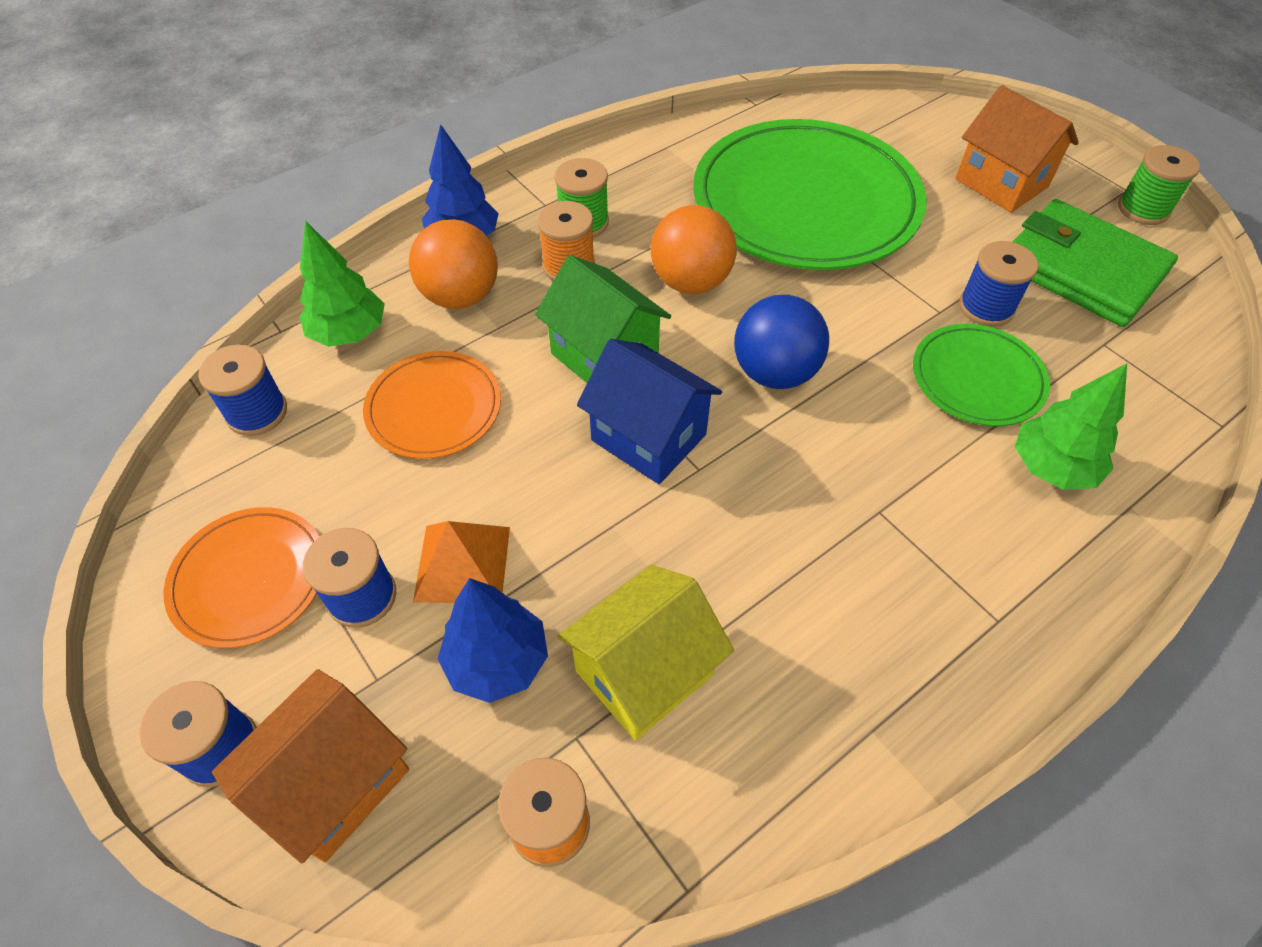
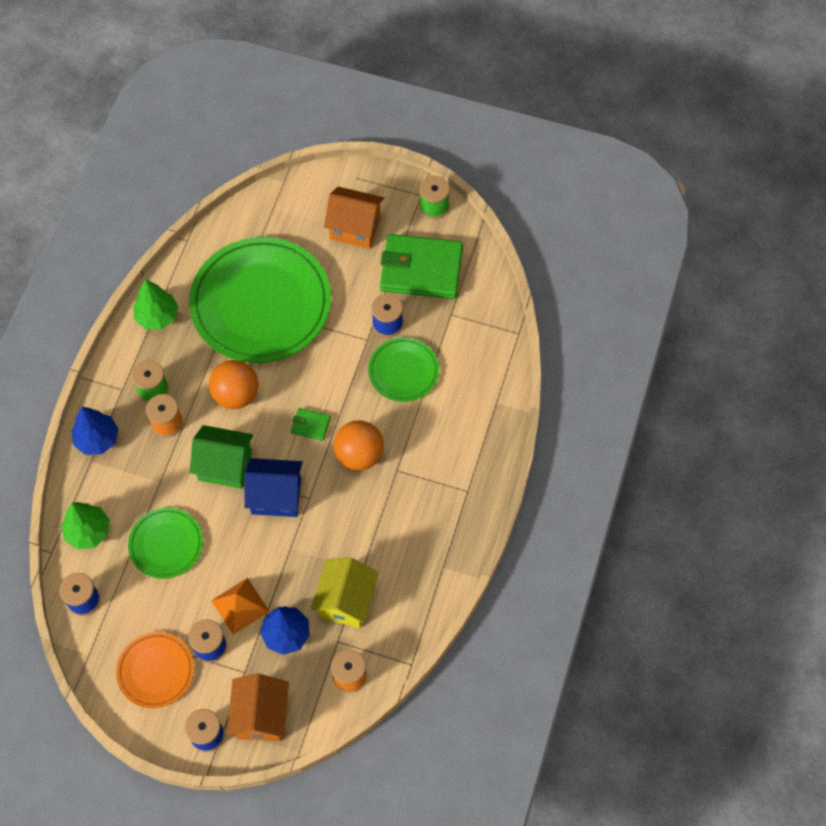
camera: 35 degrees left, 10 degrees up
(434, 408) = (166, 544): orange plate -> green plate
(460, 296) = (126, 475): orange ball -> orange ball (359, 455)
(774, 373) = (310, 425): blue ball -> green wallet
(1051, 467) = (457, 402): green tree -> green tree (157, 316)

